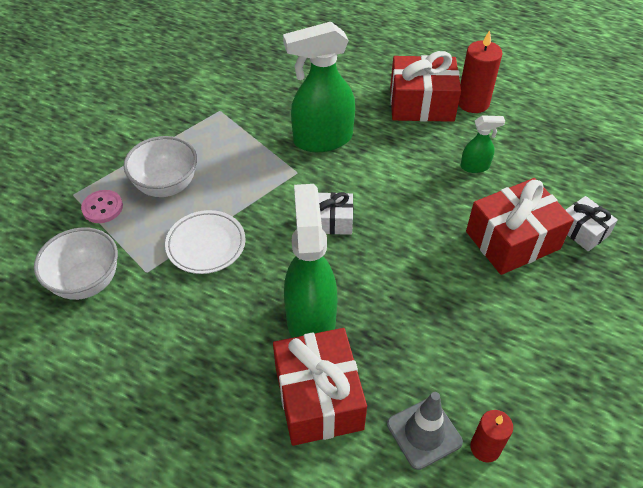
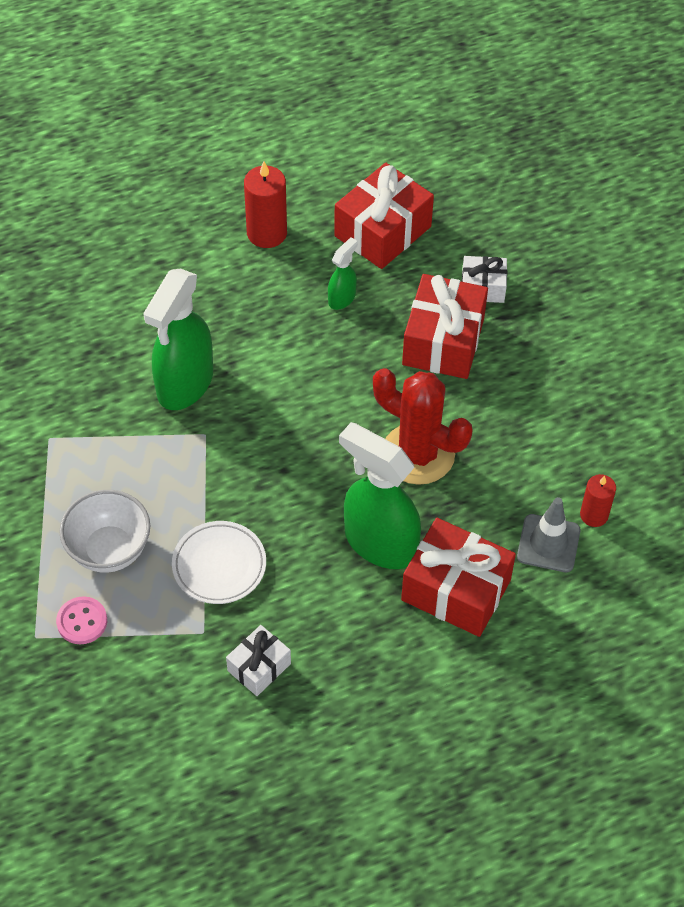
camera: 50 degrees left, 5 degrees up
(87, 282) = (167, 687): white bowl -> none
(332, 221) = (292, 451): white gift -> white gift (259, 667)
(407, 290) = (418, 454): none -> red cactus
(421, 104) = (224, 272): red gift -> red gift (382, 231)

